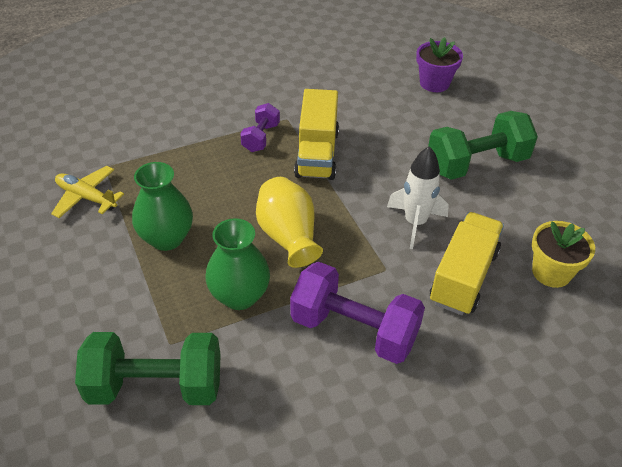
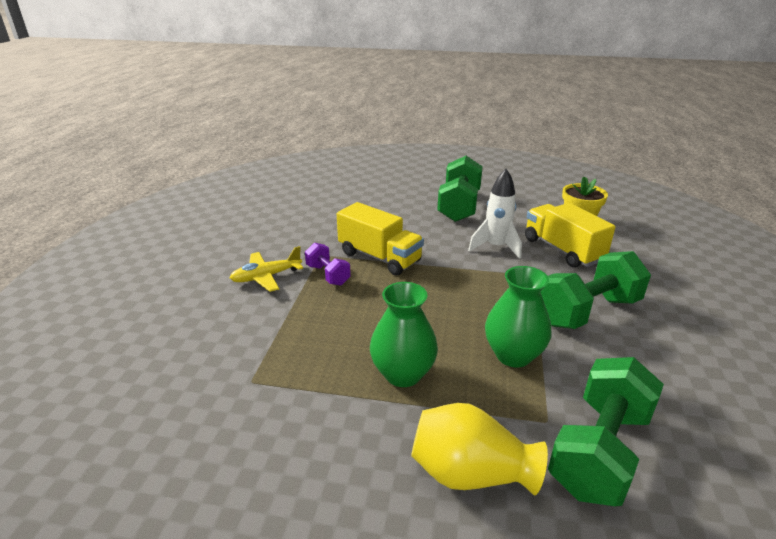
camera: 55 degrees left, 15 degrees down
(86, 197) = (283, 412): yellow plane -> yellow plane (266, 277)
(288, 236) = (462, 304): yellow vase -> yellow vase (470, 473)
(354, 330) = (587, 311): purple dumbbell -> green dumbbell
(434, 83) = (361, 189): purple flower pot -> none

